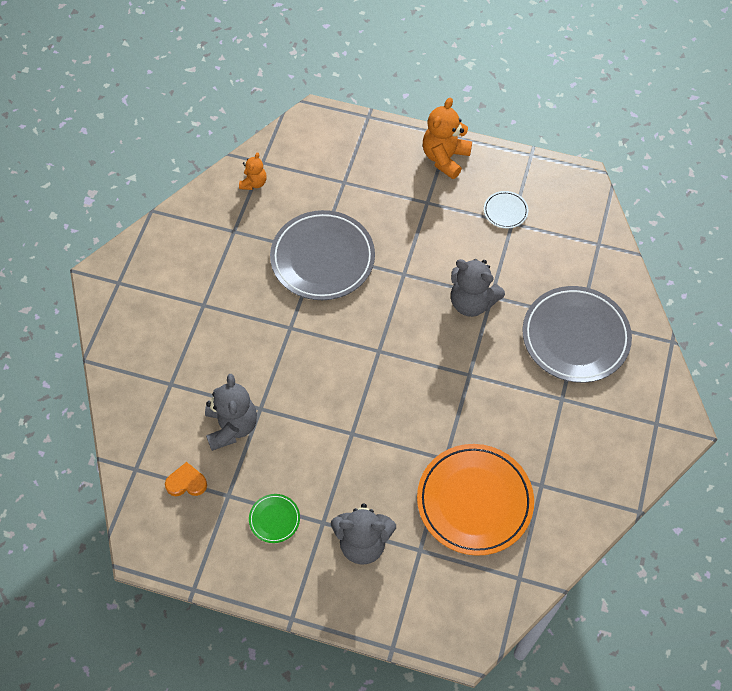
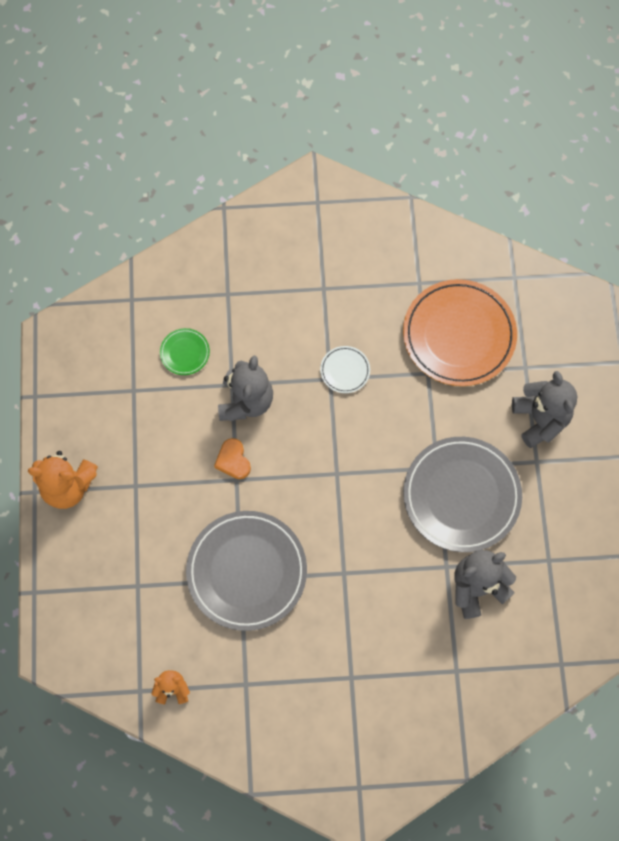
camera: 110 degrees left, 10 degrees up
(186, 482) = (553, 606): orange heart -> orange heart (233, 460)
(274, 519) = (553, 507): green plate -> green plate (185, 353)
(505, 211) = (120, 401): white plate -> white plate (345, 370)
(575, 337) = (250, 293): grey plate -> grey plate (461, 495)

